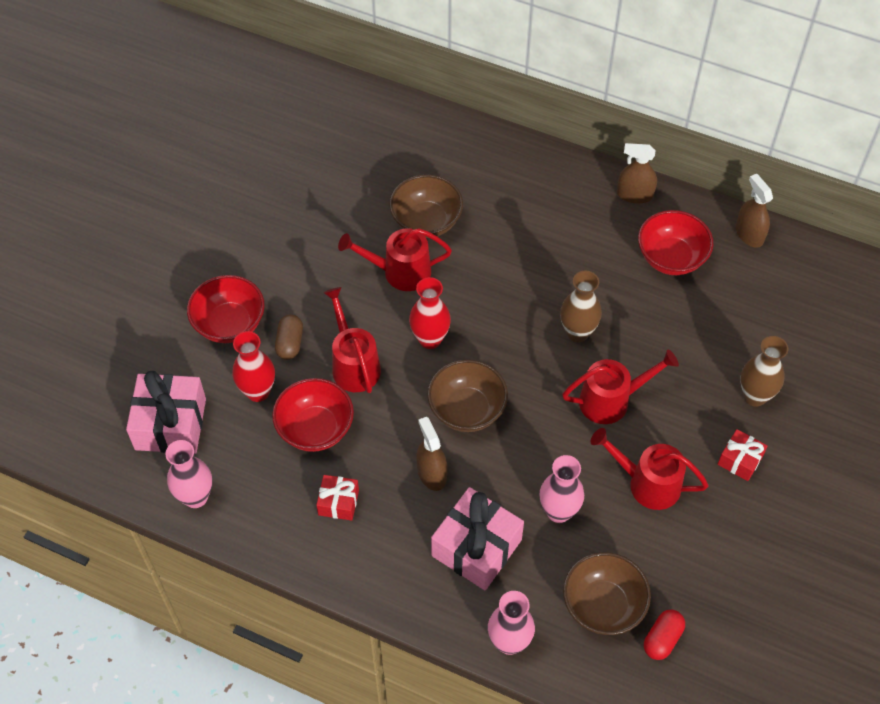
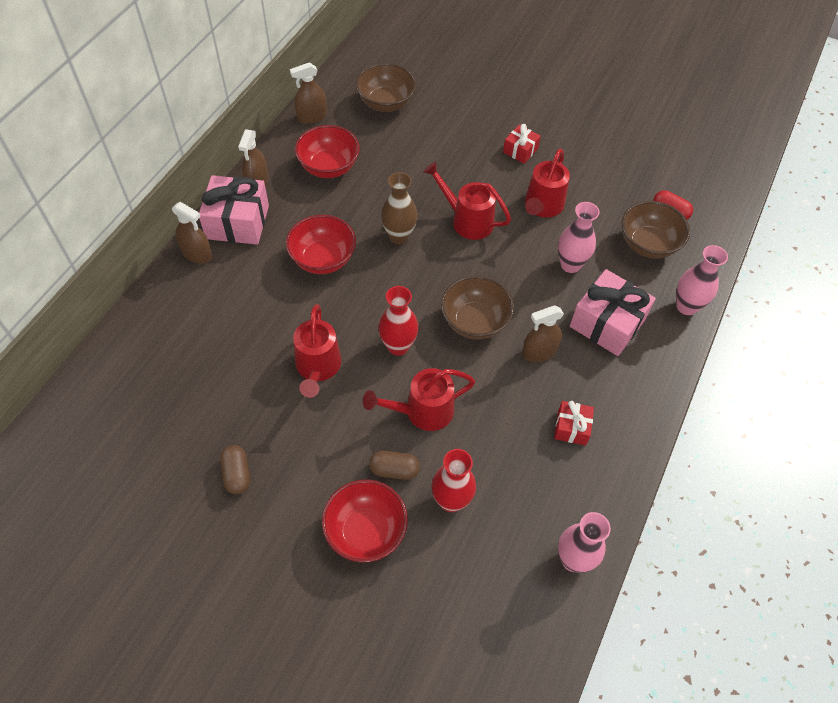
camera: 90 degrees left, 0 degrees up
(170, 424) = (489, 590): pink gift -> pink gift (237, 222)
(285, 222) = (237, 474): none -> brown capsule
(315, 429) = (494, 447): red bowl -> red bowl (323, 259)
(426, 222) = (259, 342): brown bowl -> brown bowl (386, 103)
(529, 157) = (197, 254): none -> brown spray bottle
(612, 400) = (466, 220): red watering can -> red watering can turned 45 degrees counterclockwise
(754, 396) = (464, 135): brown vase -> none

